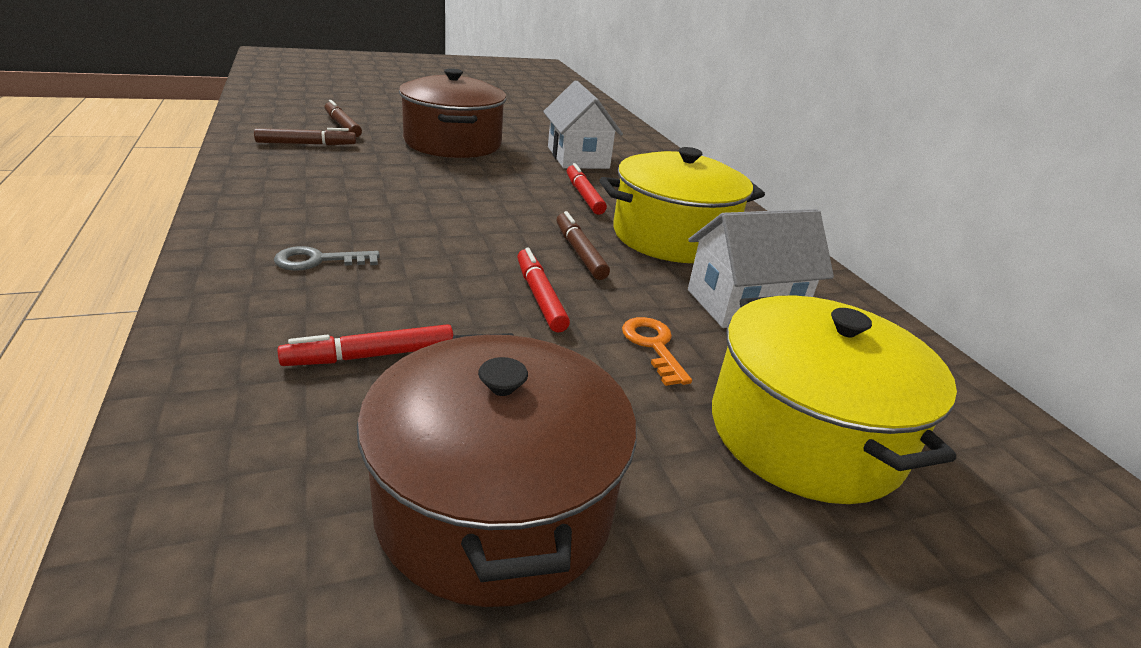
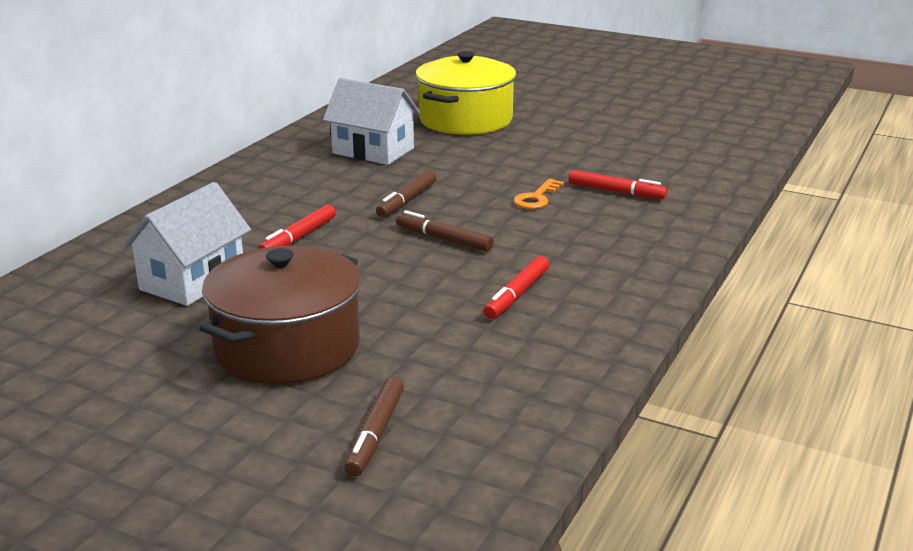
camera: 130 degrees left, 5 degrees down
(306, 144) = (471, 399): brown marker -> brown marker (443, 239)
(319, 261) = (596, 247): grey key -> none
(495, 505) = (616, 143): brown pot -> none
(539, 297) = (484, 188): red marker -> red marker (517, 295)
(653, 346) = (466, 154): orange key -> orange key (536, 198)
(672, 237) = (314, 189): yellow pot -> none

